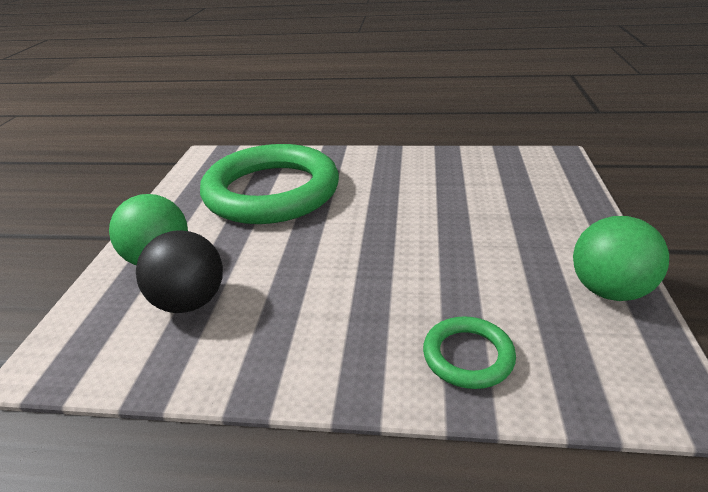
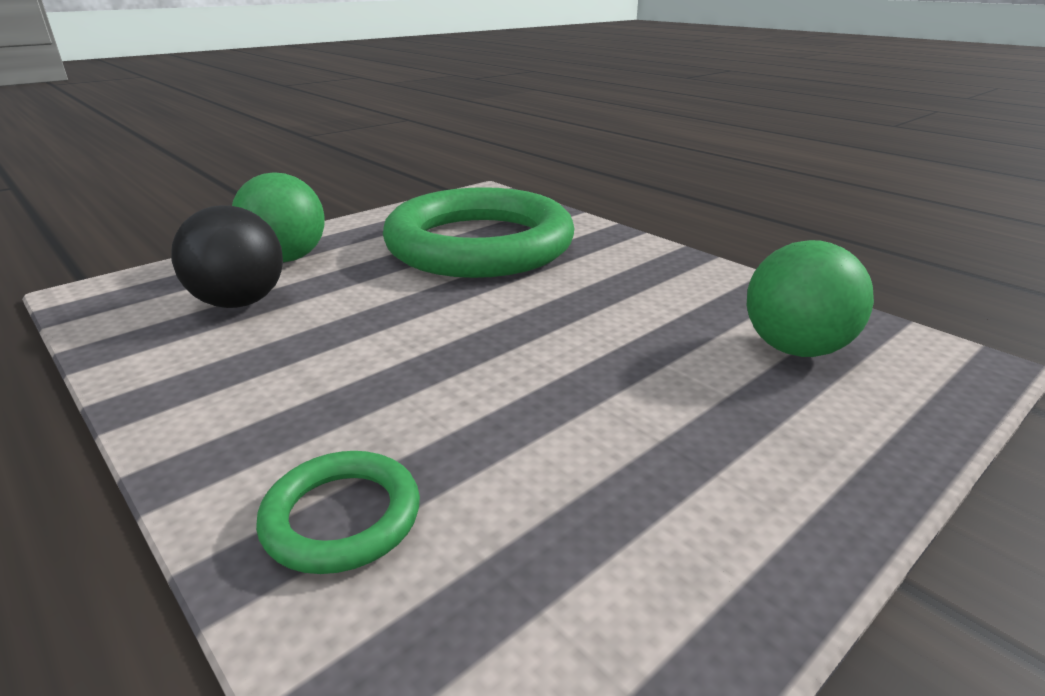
camera: 40 degrees right, 5 degrees down
(609, 290) = (693, 589): green ball -> green ball (795, 348)

